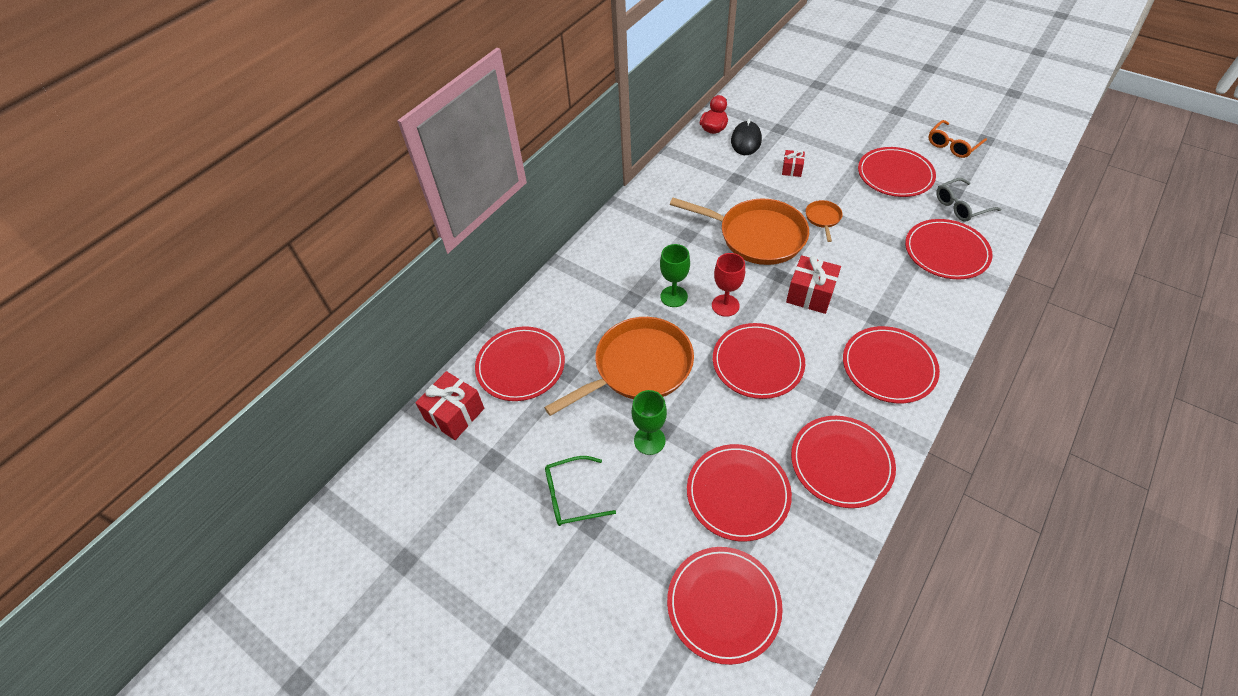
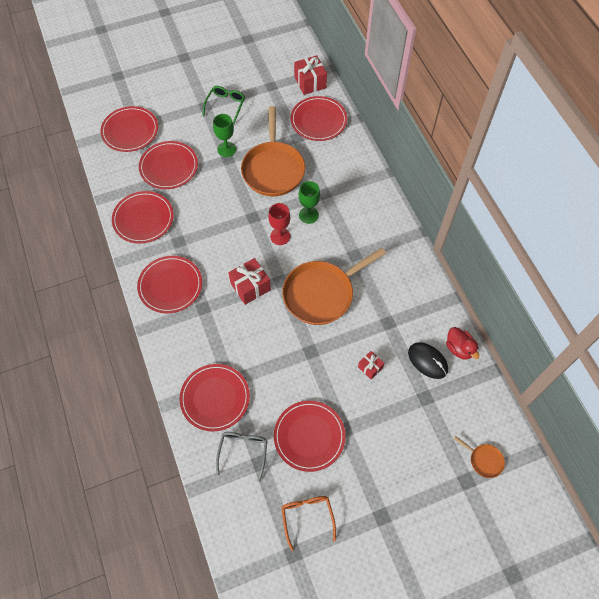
camera: 120 degrees right, 10 degrees up
(757, 362) = (228, 224): red plate -> none
(823, 218) = (305, 347): orange pan -> orange pan (484, 460)

